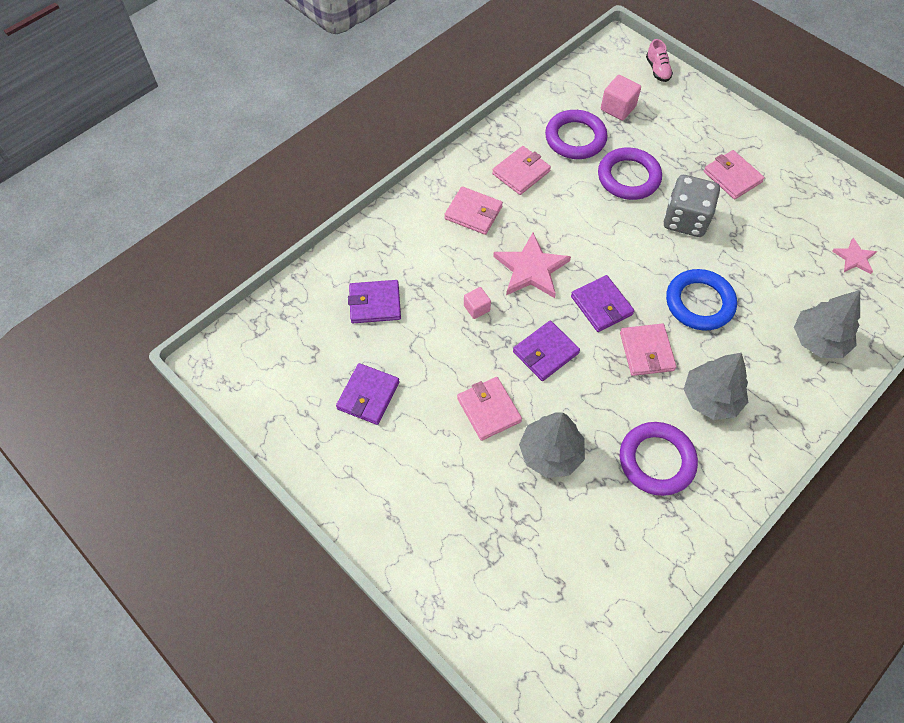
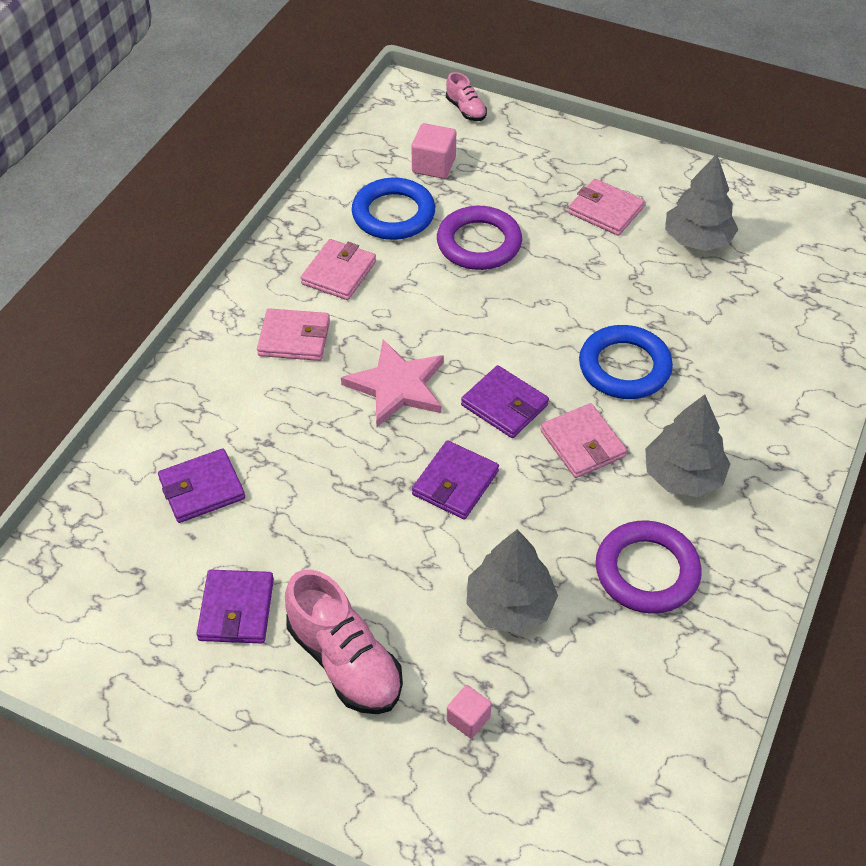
camera: 20 degrees left, 10 degrees down
(425, 455) = (345, 661): none -> pink shoe
(476, 308) = (343, 455): pink cube -> pink cube (468, 719)
(488, 410) = (408, 577): pink wallet -> none
(575, 138) = (393, 214): purple ring -> blue ring
(685, 220) = (568, 275): grey dice -> none
(818, 340) = (782, 370): grey tree -> grey tree (697, 240)
(854, 258) = (785, 265): pink star -> none

